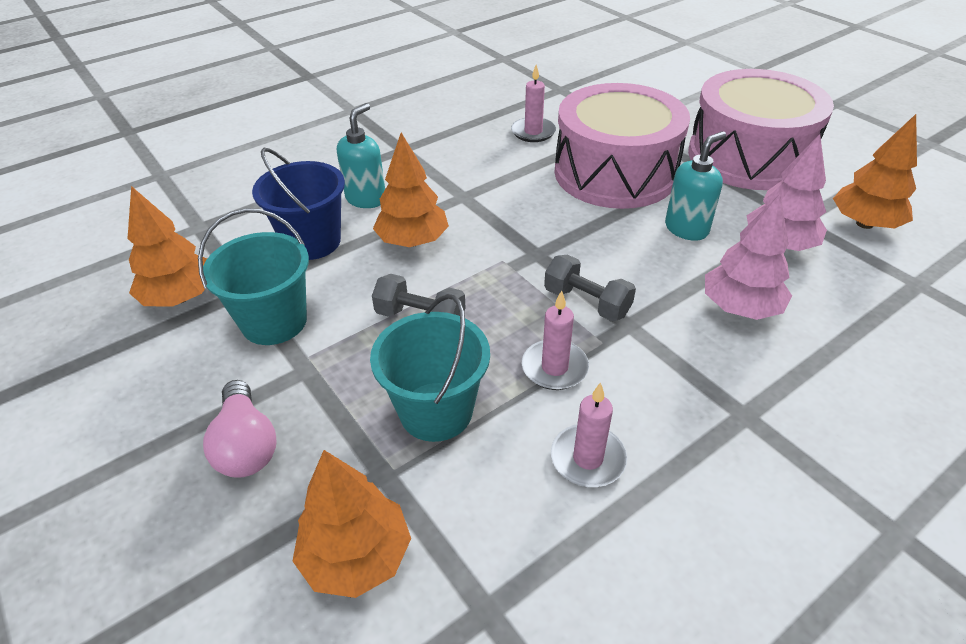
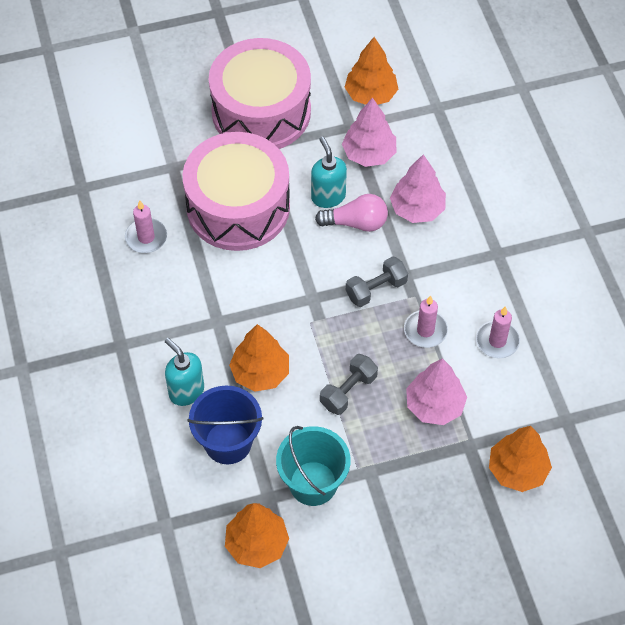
camera: 70 degrees left, 15 degrees up
(246, 445) = (421, 514): pink light bulb -> pink light bulb (356, 223)
(436, 411) = (434, 405): turquoise bucket -> pink tree

